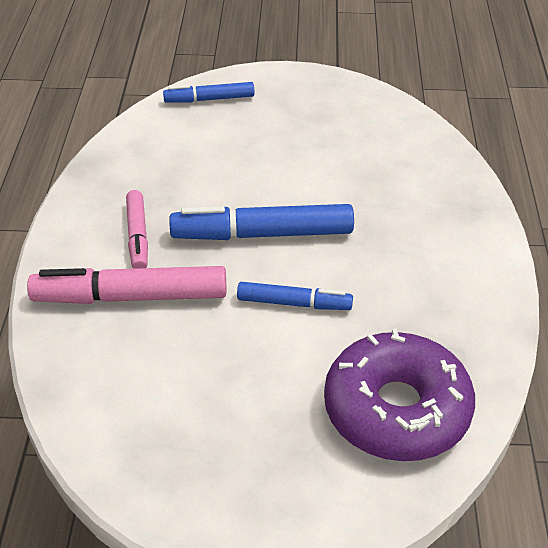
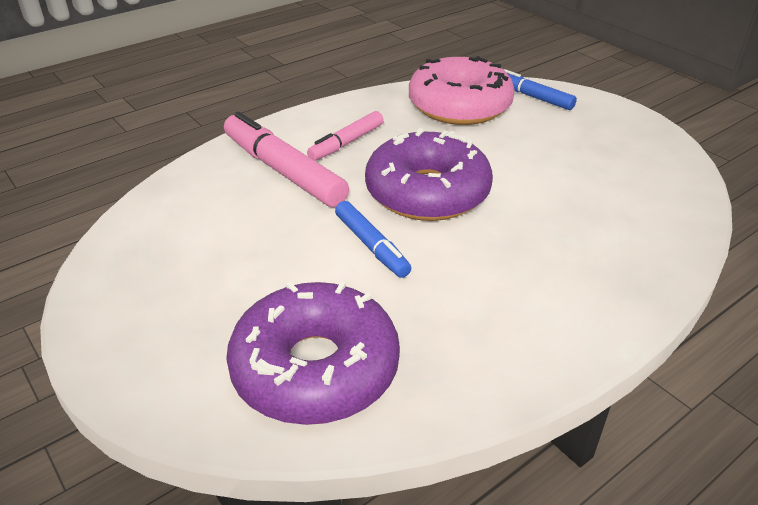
camera: 50 degrees right, 5 degrees down
(169, 142) = (459, 106): none -> pink donut
(263, 234) = (427, 192): blue marker -> purple donut

